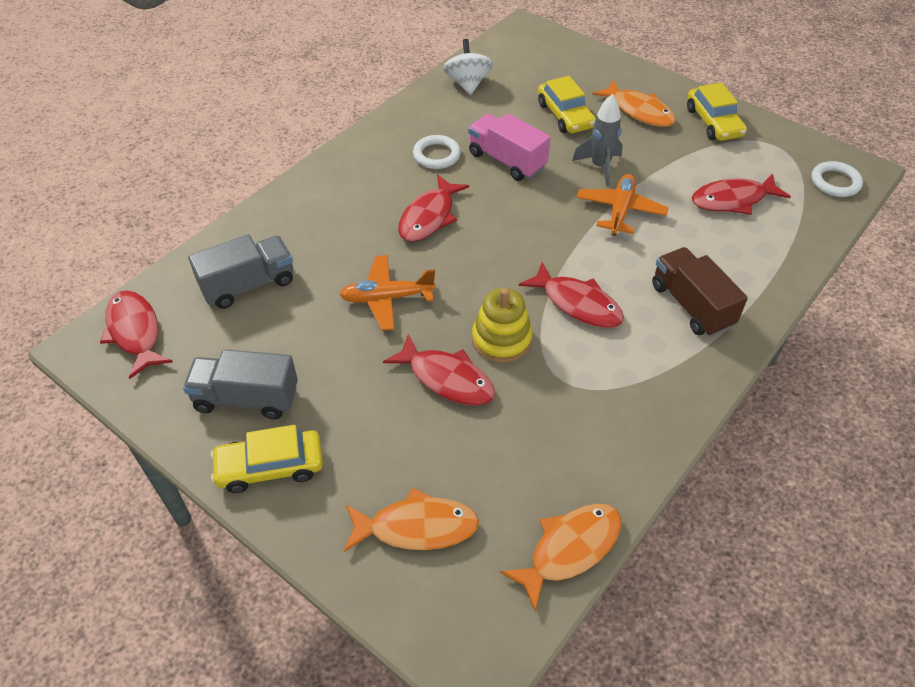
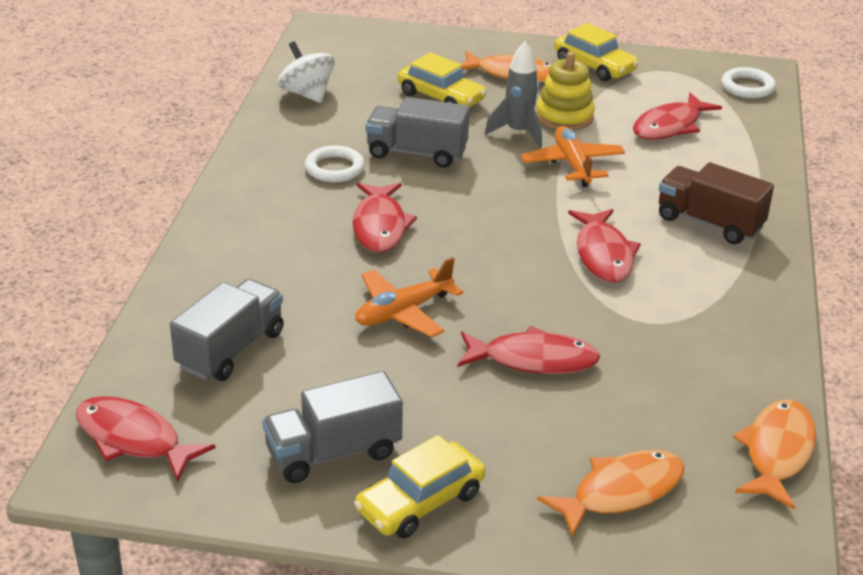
camera: 30 degrees left, 15 degrees down
(501, 339) = (557, 308): yellow stacking toy -> yellow stacking toy (564, 117)
(507, 161) = (417, 153): pink truck -> grey truck
(577, 304) = (603, 255): red fish -> red fish turned 75 degrees clockwise

